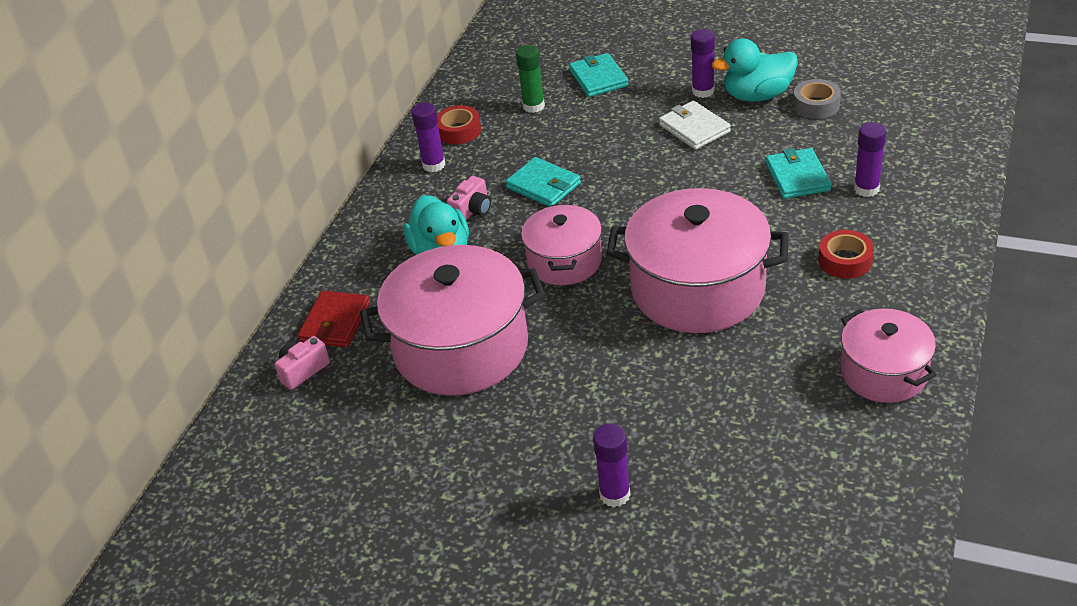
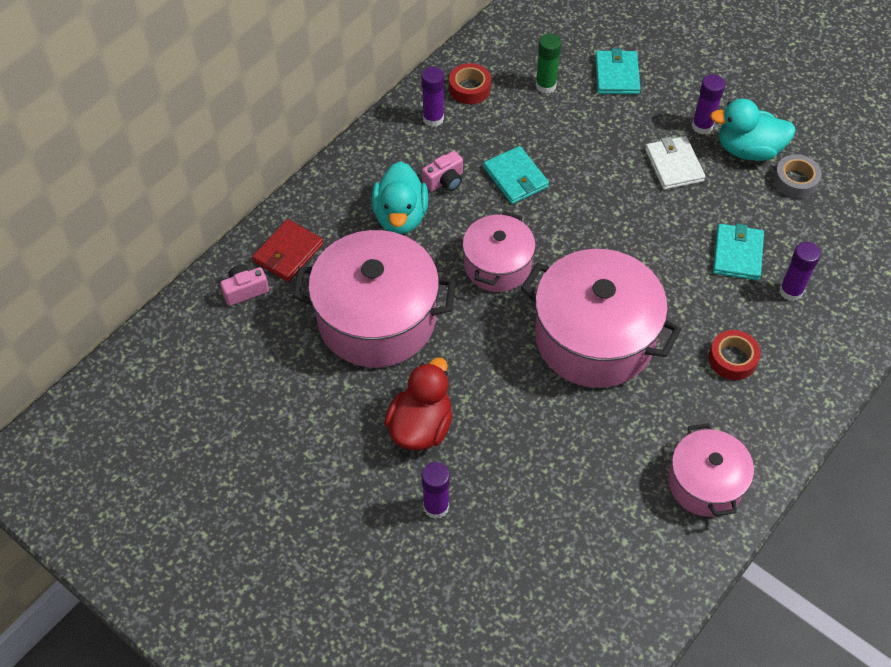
camera: 15 degrees right, 15 degrees up
(559, 427) = (421, 426): none -> red duck

